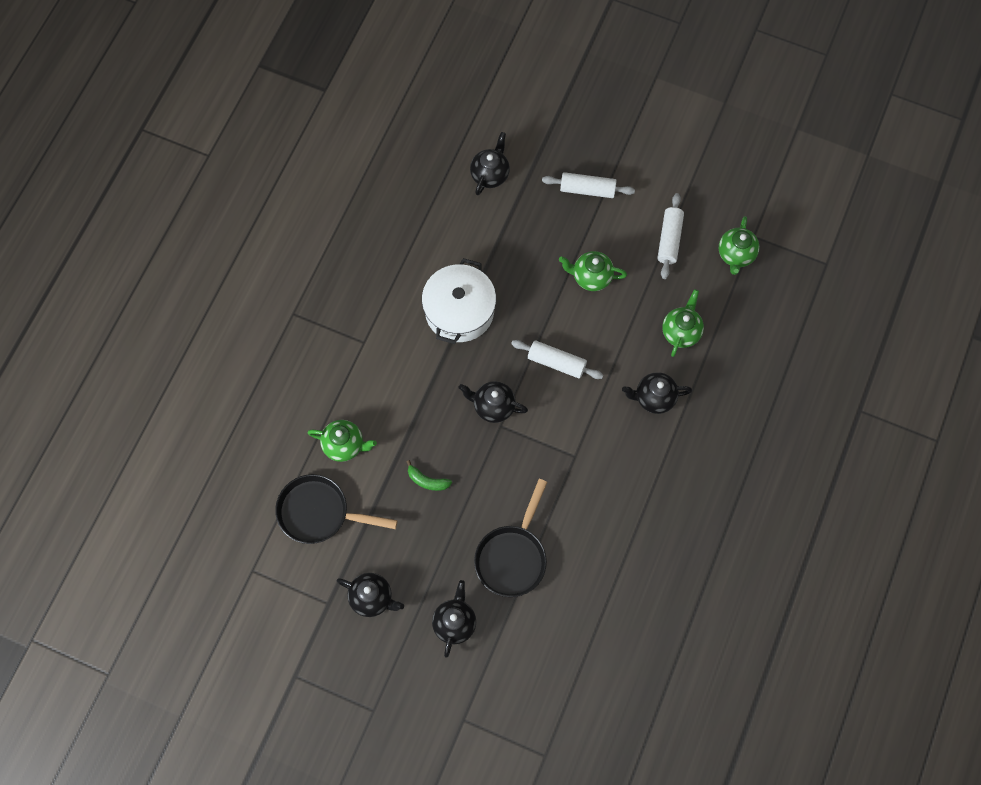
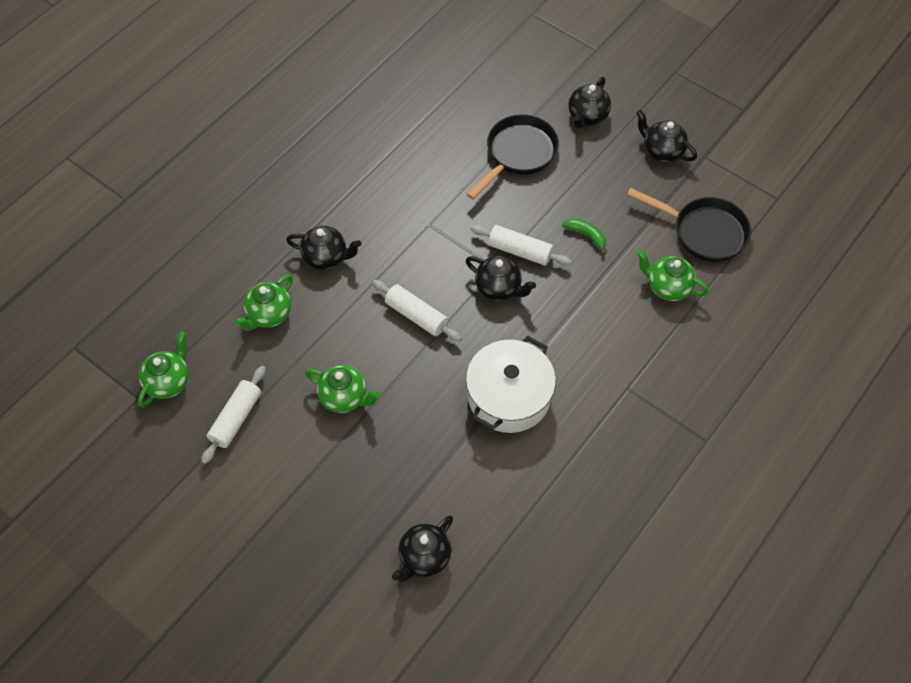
camera: 165 degrees left, 10 degrees down
(587, 189) = (308, 506): white rolling pin -> white rolling pin (520, 251)

